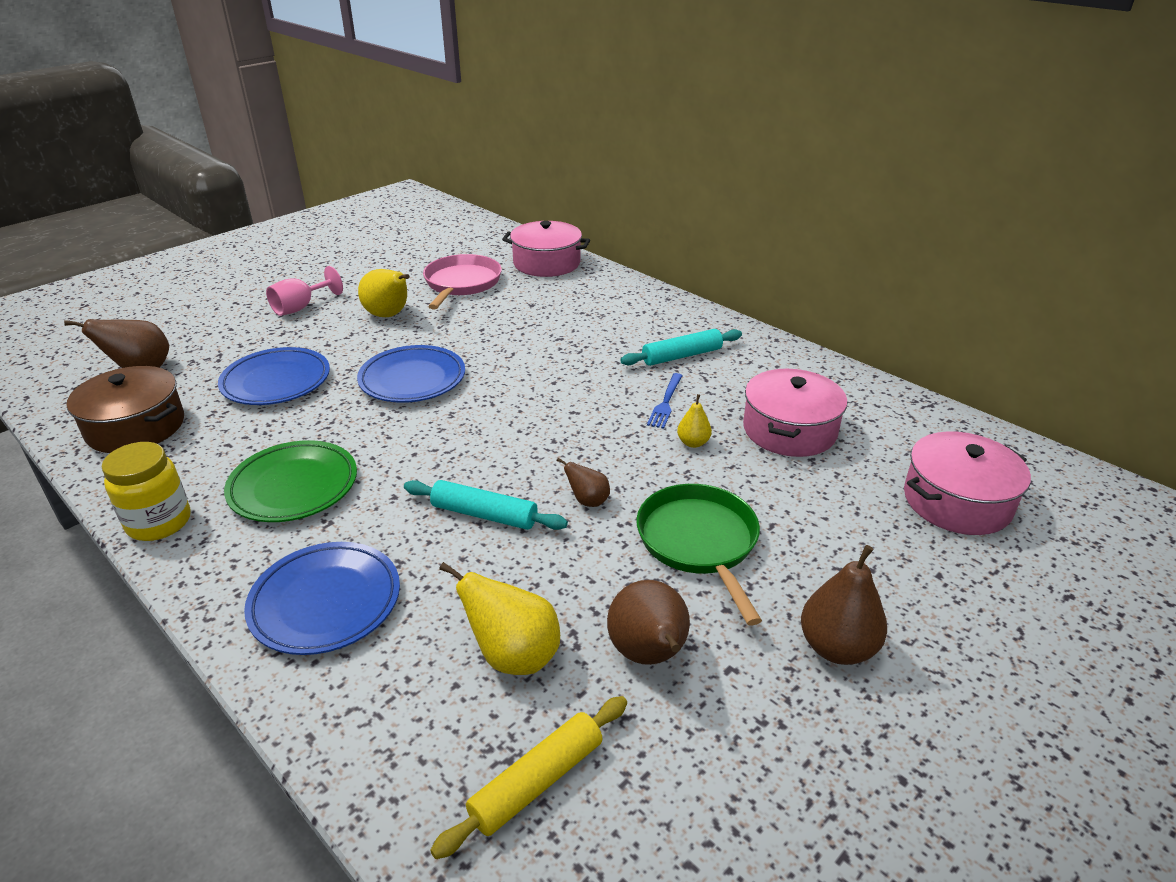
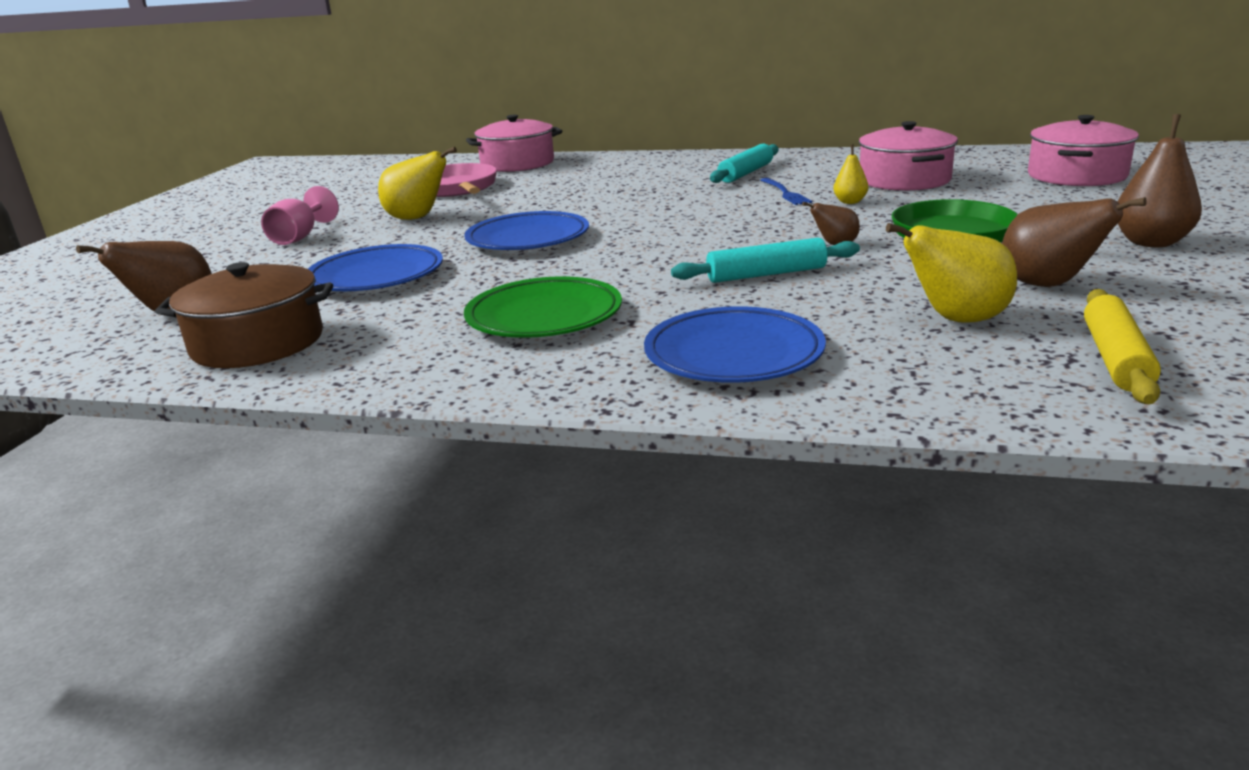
camera: 30 degrees left, 10 degrees down
(159, 522) = (437, 378): yellow jar -> none

